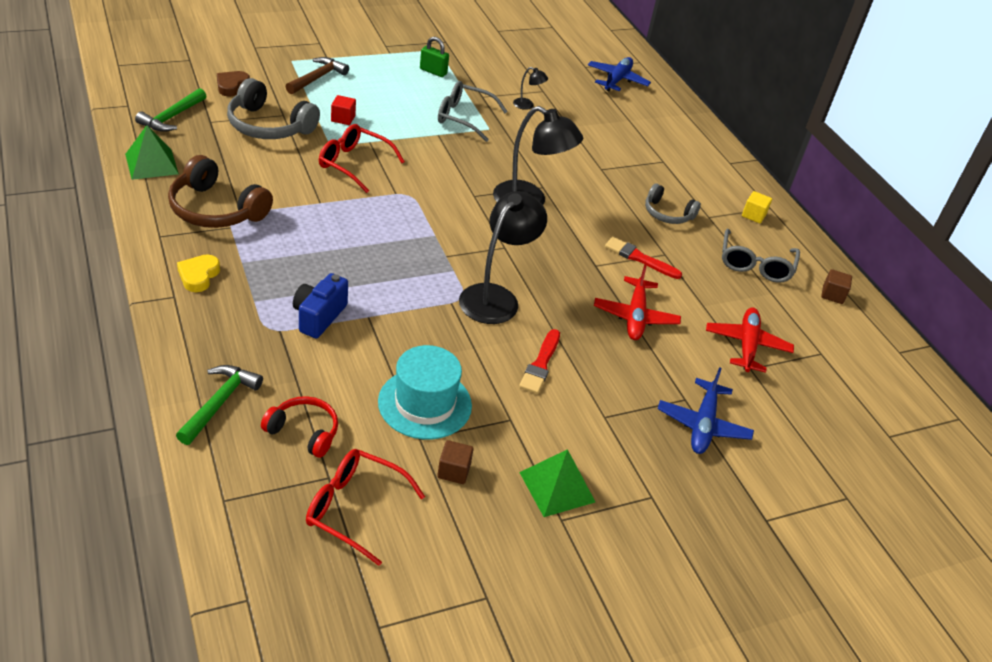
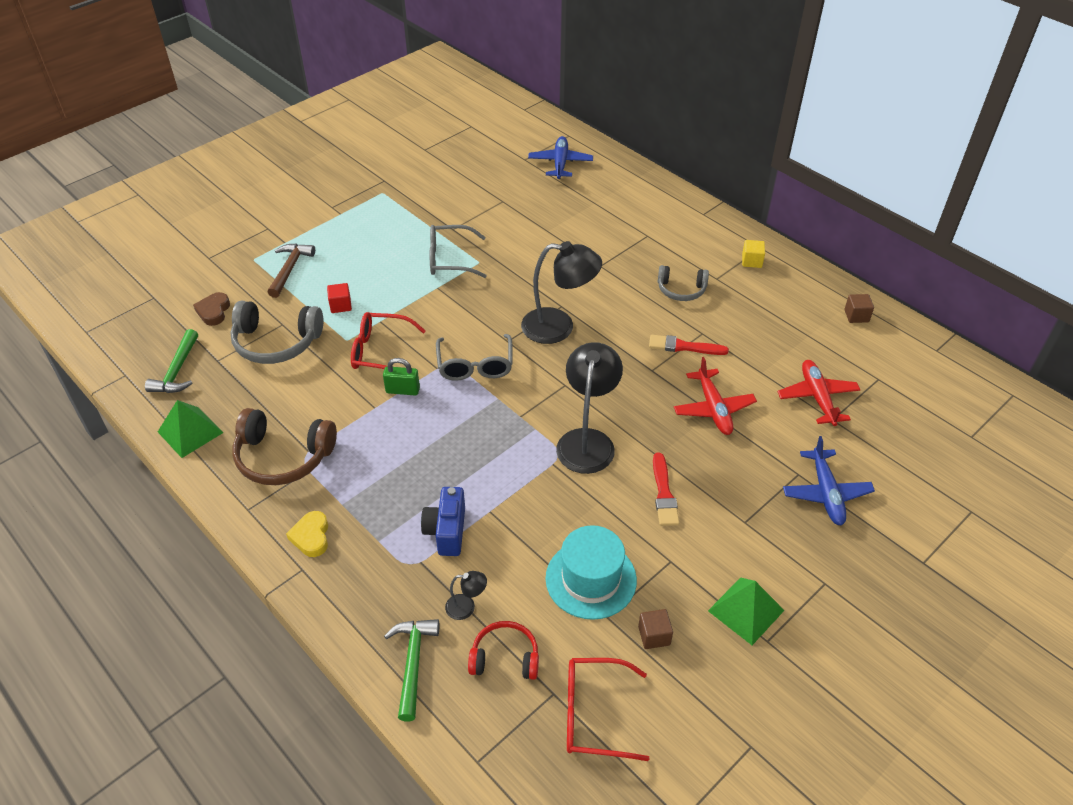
camera: 15 degrees left, 5 degrees up
(433, 71) = (392, 219): green padlock -> green padlock (402, 390)
(527, 105) = (498, 223): black lamp -> black lamp (466, 607)
(755, 264) = (780, 312): grey glasses -> grey glasses (475, 365)

